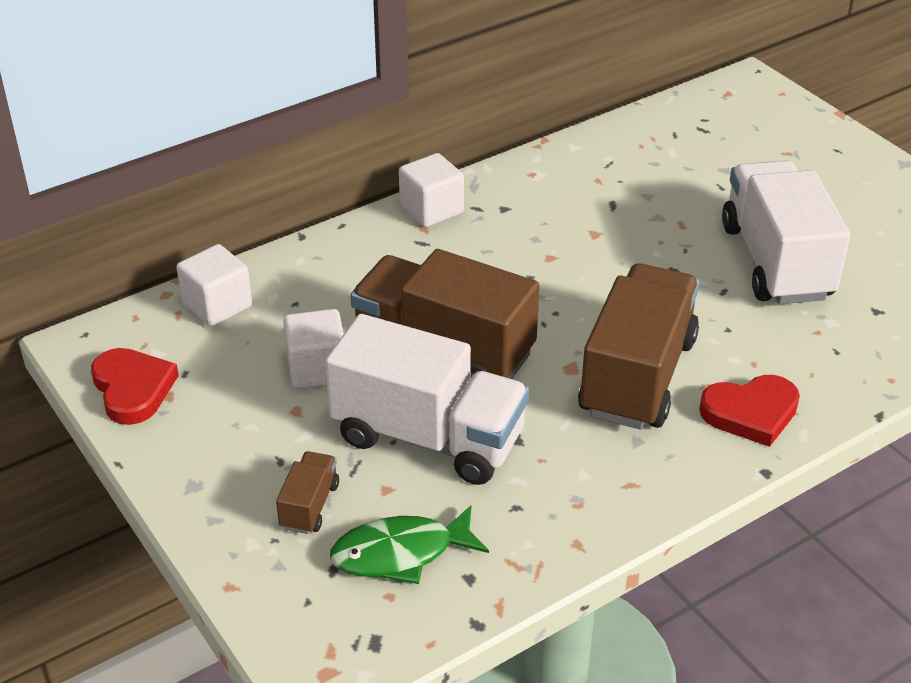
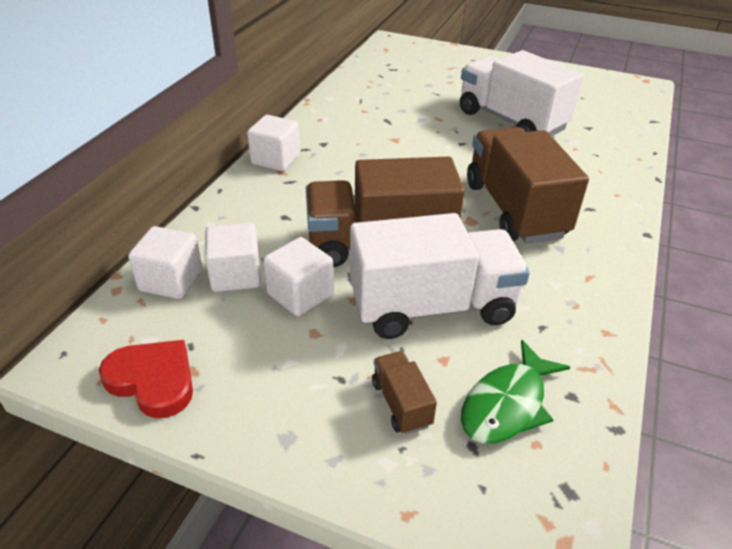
camera: 35 degrees left, 0 degrees up
(277, 325) = (236, 275): none -> white cube
(751, 413) = (598, 204): red heart -> none

